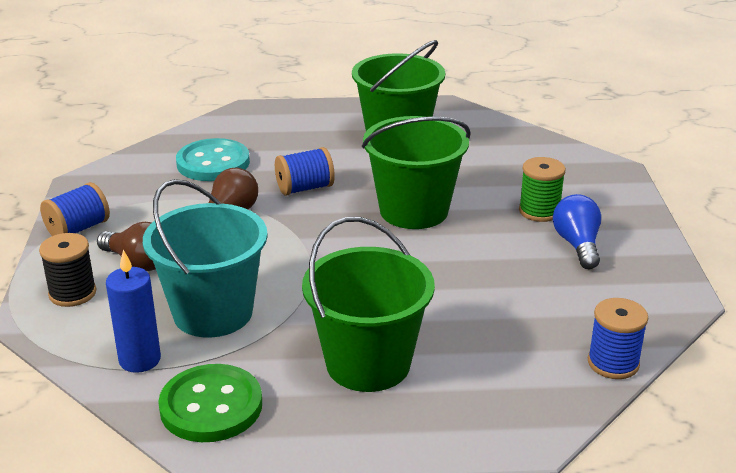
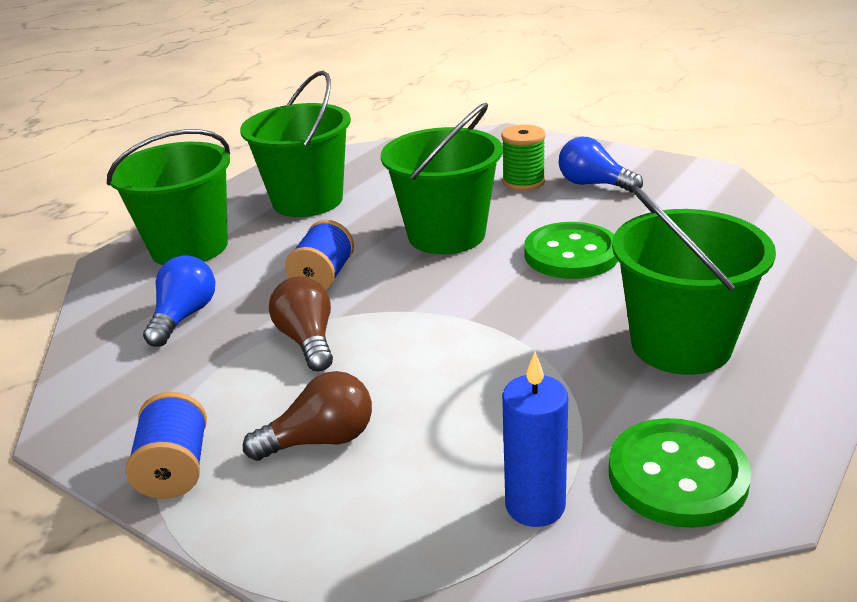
camera: 50 degrees left, 0 degrees up
(72, 293) = (323, 522): black spool -> none
(213, 163) = (184, 316): turquoise button -> blue light bulb
(213, 313) = (492, 415): turquoise bucket -> none
(289, 126) = (189, 247): none -> green bucket
(446, 274) = (571, 254): none -> green button
(613, 363) = (778, 228): blue spool -> none

